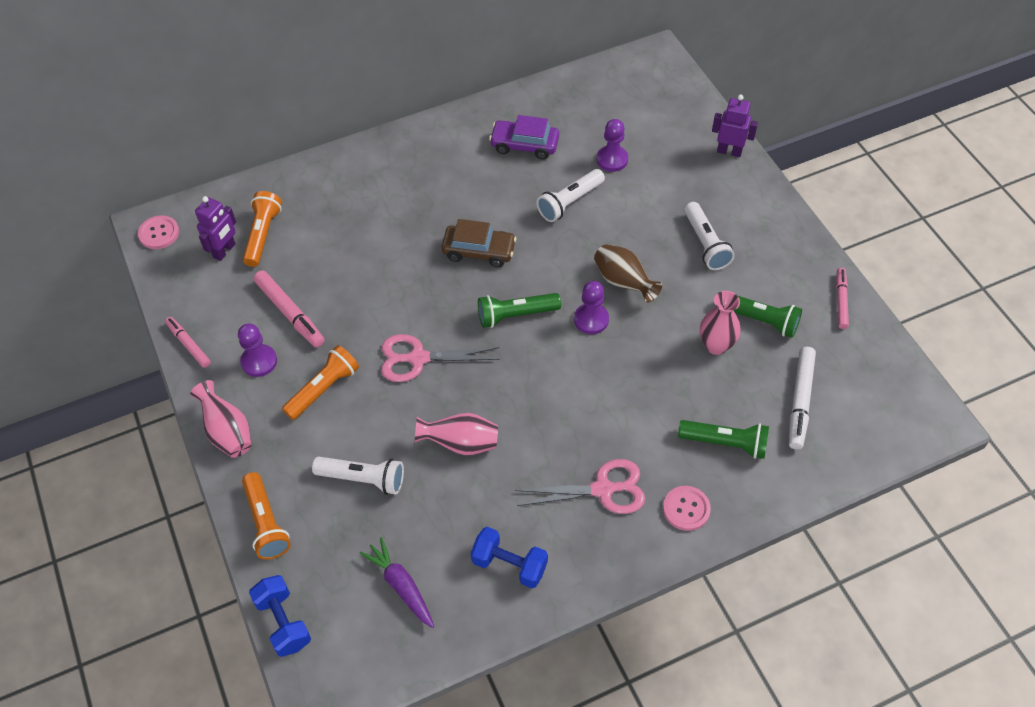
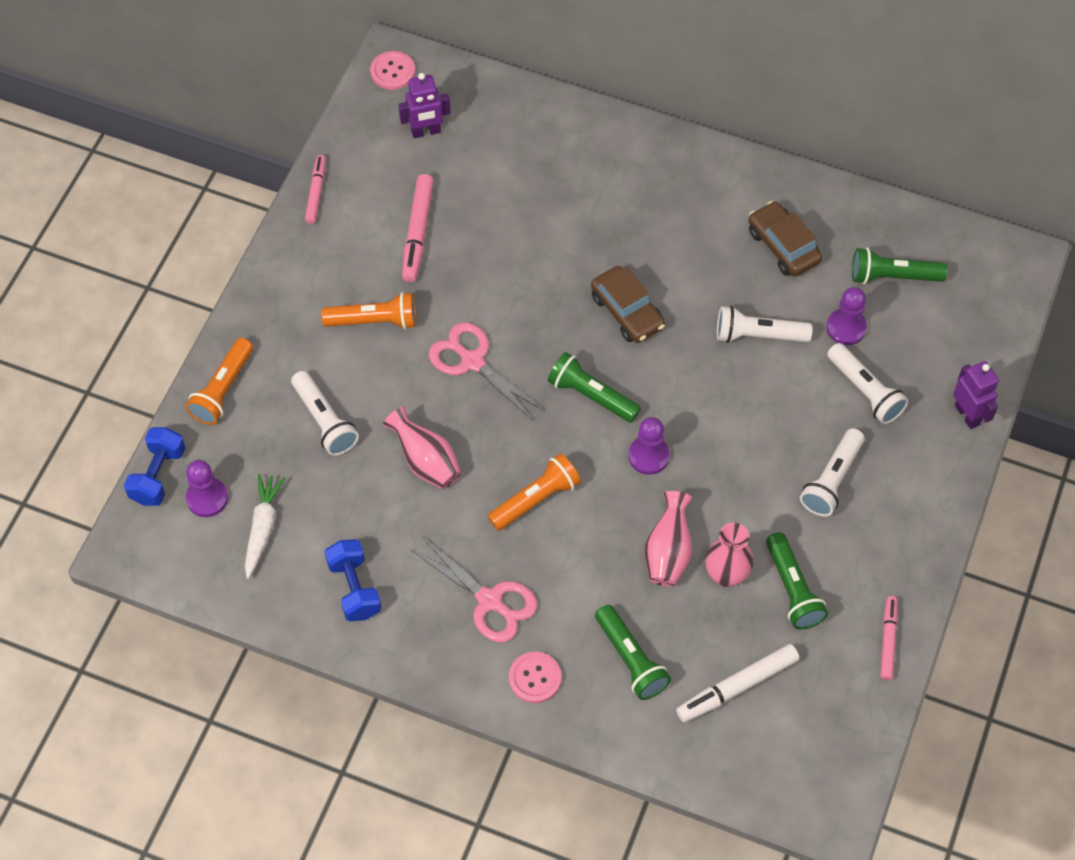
camera: 45 degrees right, 5 degrees up
(227, 432) = (270, 292): pink vase -> pink vase (668, 552)
(259, 361) = (352, 254): purple pawn -> purple pawn (207, 498)
(263, 235) = (470, 143): orange flashlight -> orange flashlight (536, 499)
(401, 586) = (263, 528): purple carrot -> white carrot
(524, 145) = (783, 246): purple car -> brown car
(603, 114) = (893, 276): none -> green flashlight
(623, 282) = (716, 449): brown vase -> none
(663, 183) = (865, 391): none -> white flashlight
(840, 301) = (888, 640): pink marker -> pink marker turned 45 degrees counterclockwise

